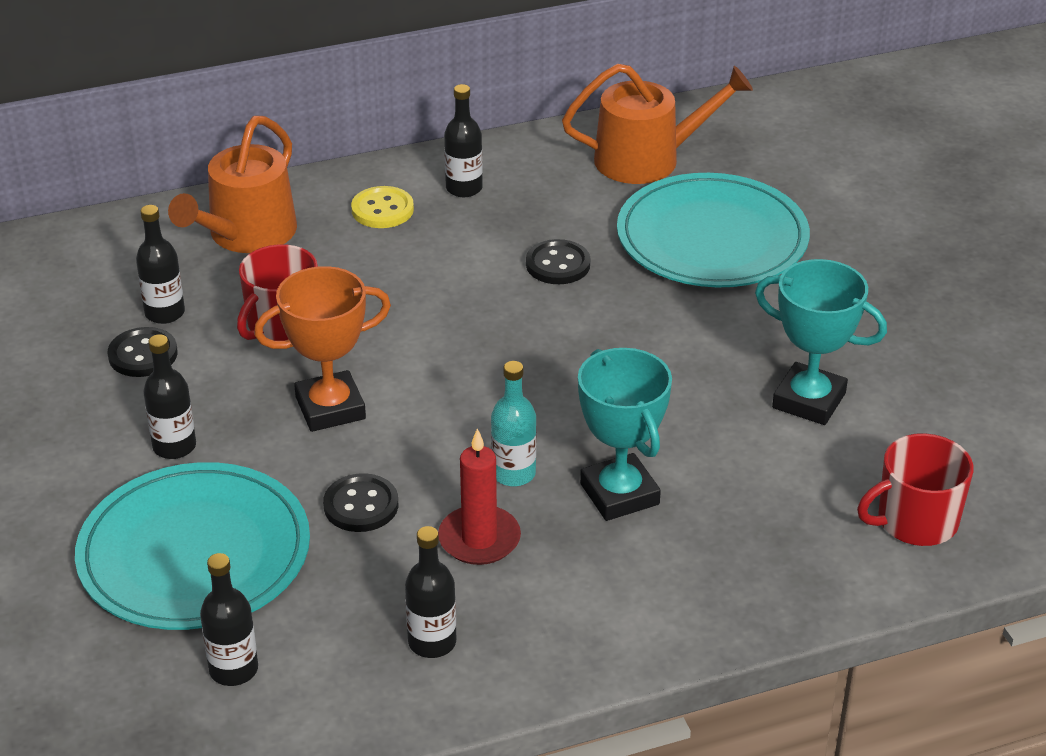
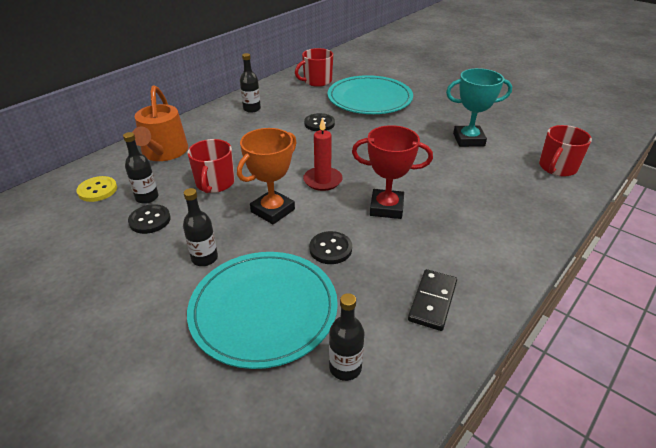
camera: 30 degrees left, 0 degrees up
(382, 210) = (222, 125): yellow button -> yellow button (97, 190)
(432, 642) = (432, 301): black bottle -> black domino
(479, 539) = (402, 242): red candle -> red candle (322, 180)
(513, 473) = (386, 207): turquoise bottle -> red trophy
(619, 494) = (440, 199): turquoise trophy -> none
(647, 159) = (317, 81): orange watering can -> red mug

